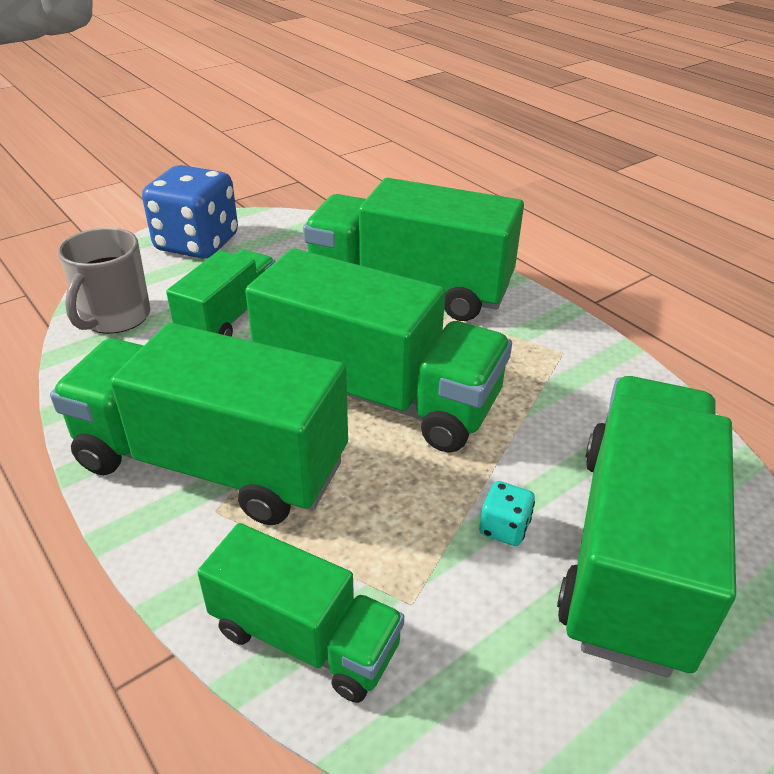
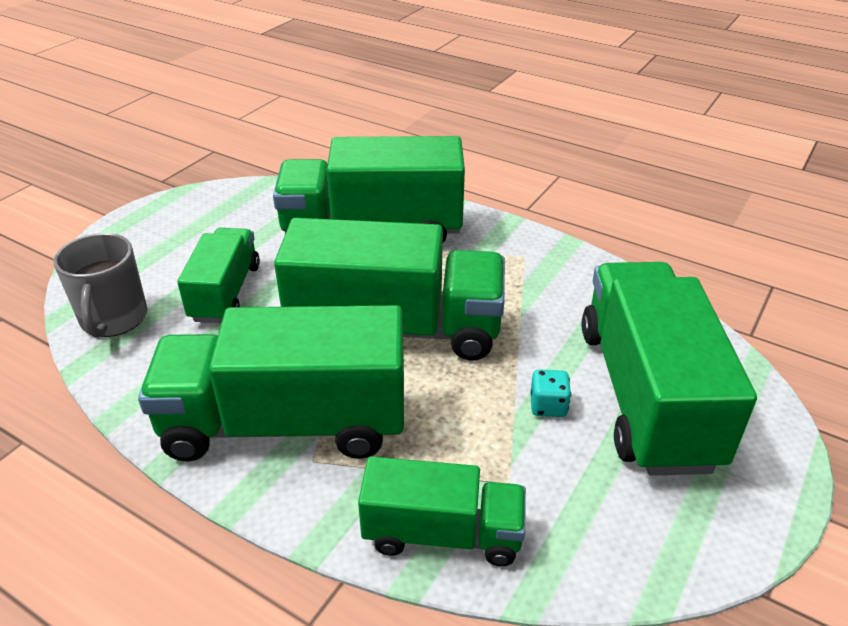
camera: 20 degrees left, 0 degrees up
(197, 243) = (152, 231): blue dice -> none

